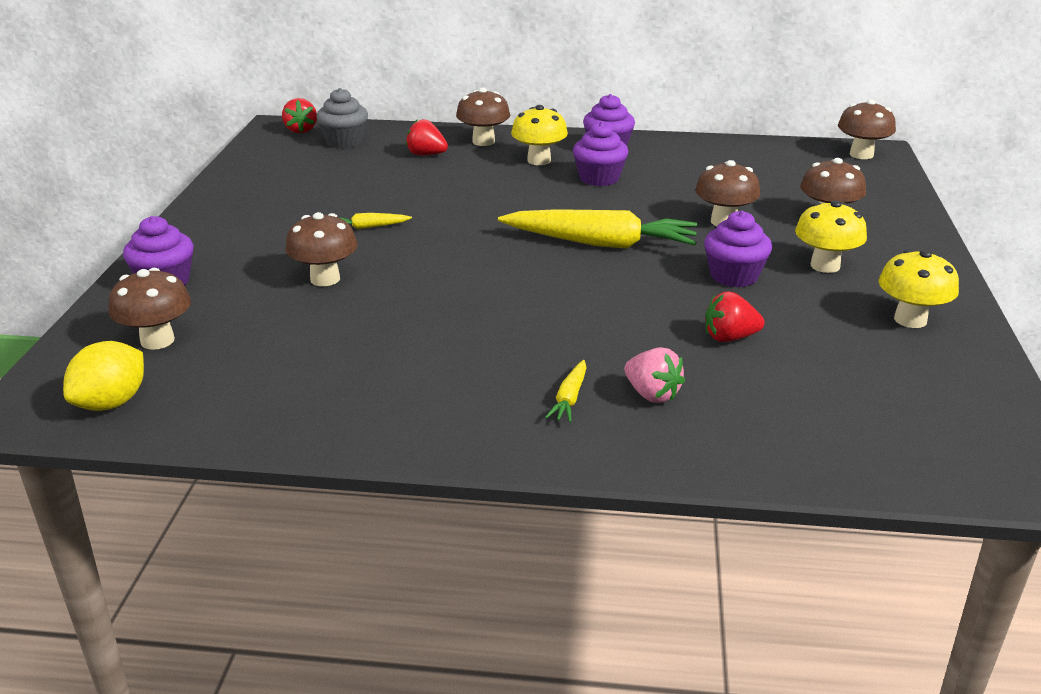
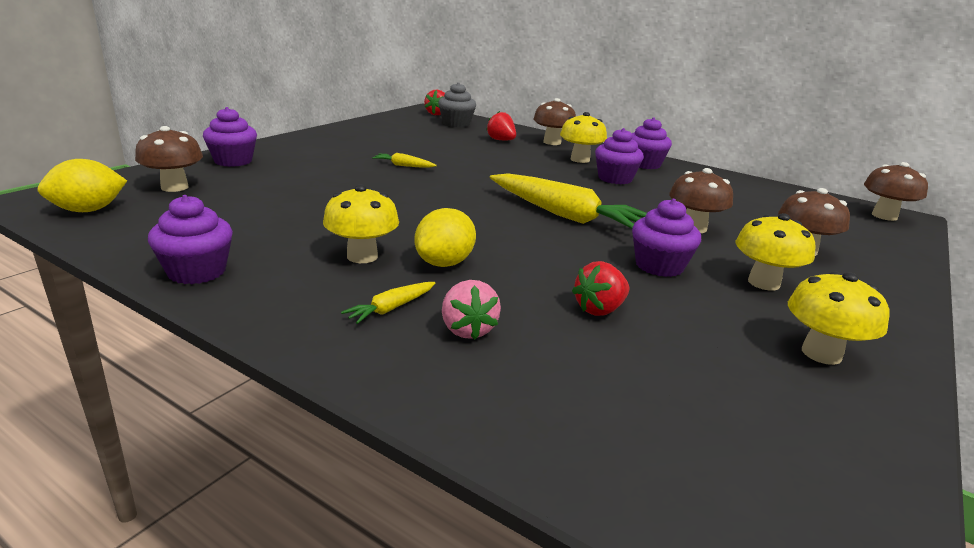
camera: 25 degrees right, 5 degrees down
(325, 279) = (330, 184): brown mushroom -> none
(348, 428) = (197, 272): none -> purple cupcake
(477, 356) = (362, 256): none -> yellow mushroom
(558, 337) = (444, 263): none -> yellow lemon
(729, 338) = (599, 309): red strawberry -> red strawberry turned 60 degrees counterclockwise

